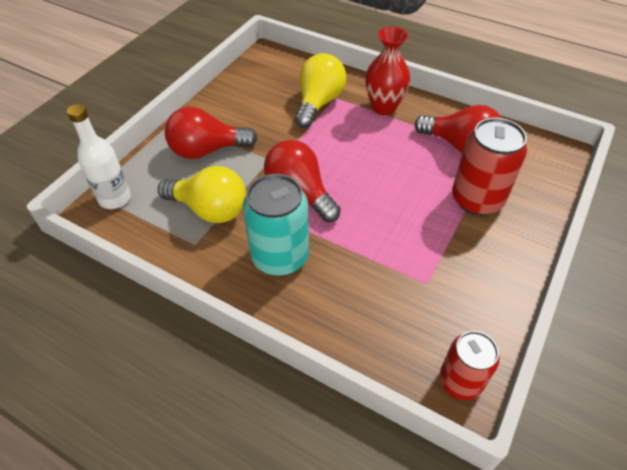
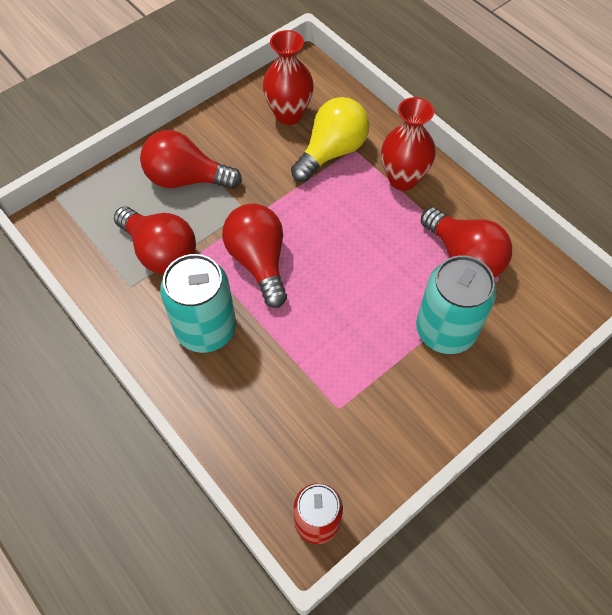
camera: 20 degrees right, 10 degrees up
(115, 198) = (74, 210): white bottle -> none
(210, 209) = (160, 252): yellow light bulb -> red light bulb
(271, 87) = (289, 114): none -> red vase
(477, 199) = (445, 330): red can -> turquoise can

